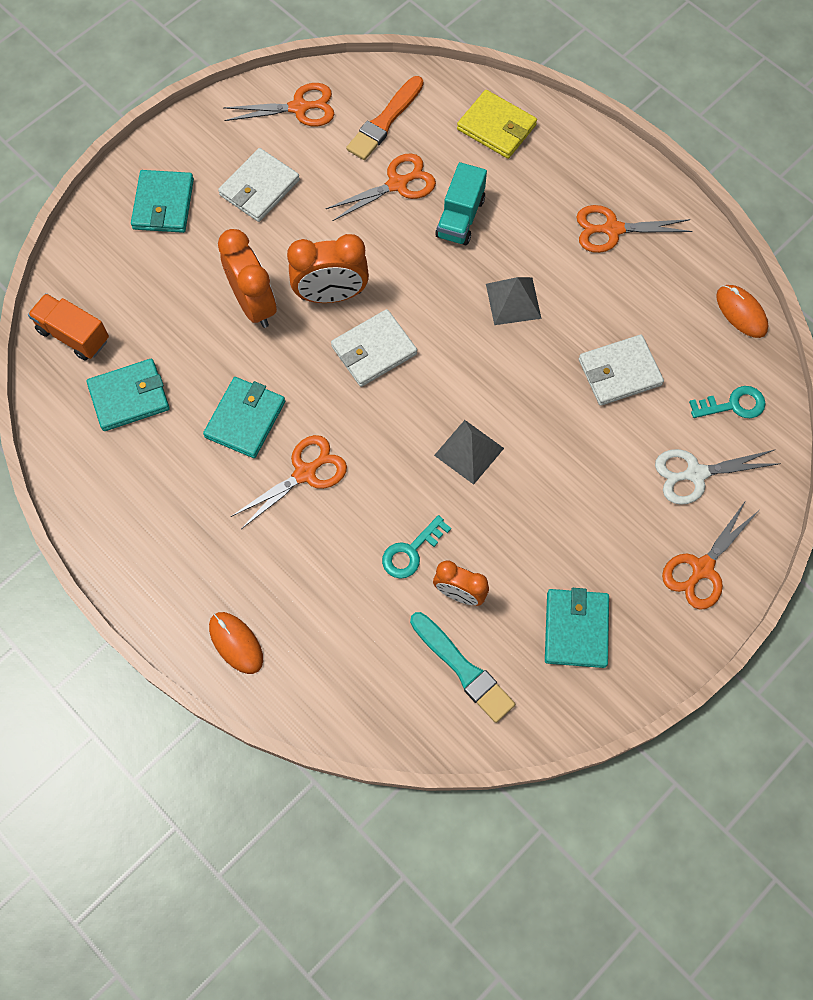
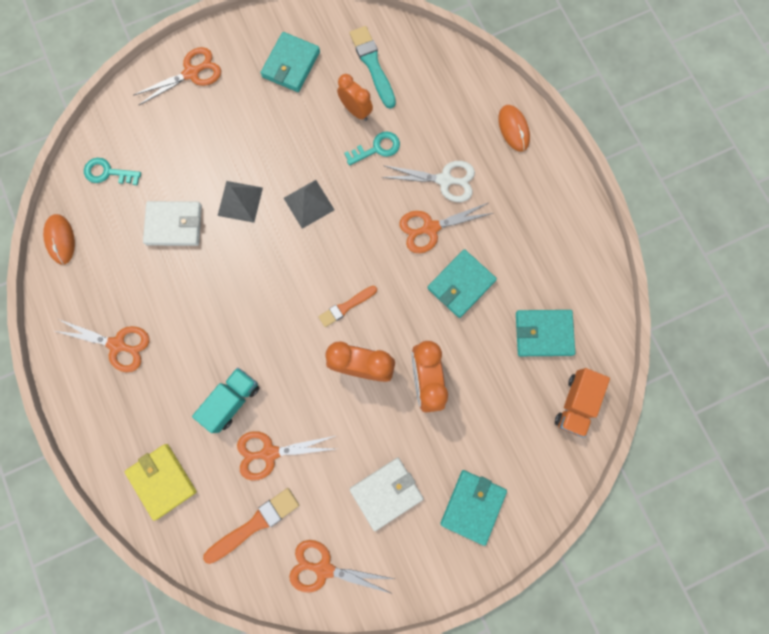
camera: 160 degrees left, 10 degrees up
(73, 335) = (575, 403): orange truck -> orange truck turned 60 degrees clockwise
(374, 350) = (346, 306): white wallet -> orange brush
(513, 301) = (224, 310): grey pyramid -> grey pyramid (240, 201)
(695, 474) = (161, 134): white scissors -> white scissors (444, 180)

